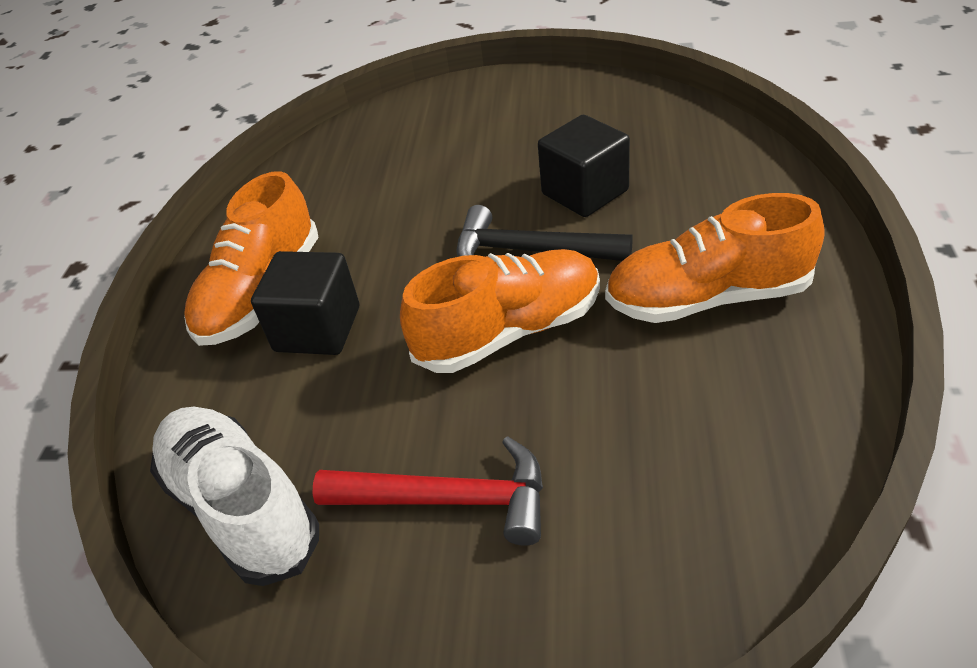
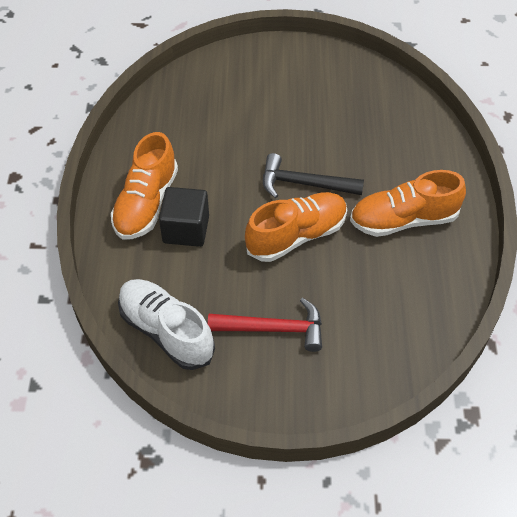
camera: 10 degrees left, 10 degrees up
(585, 192) = (334, 144): black cube -> none

